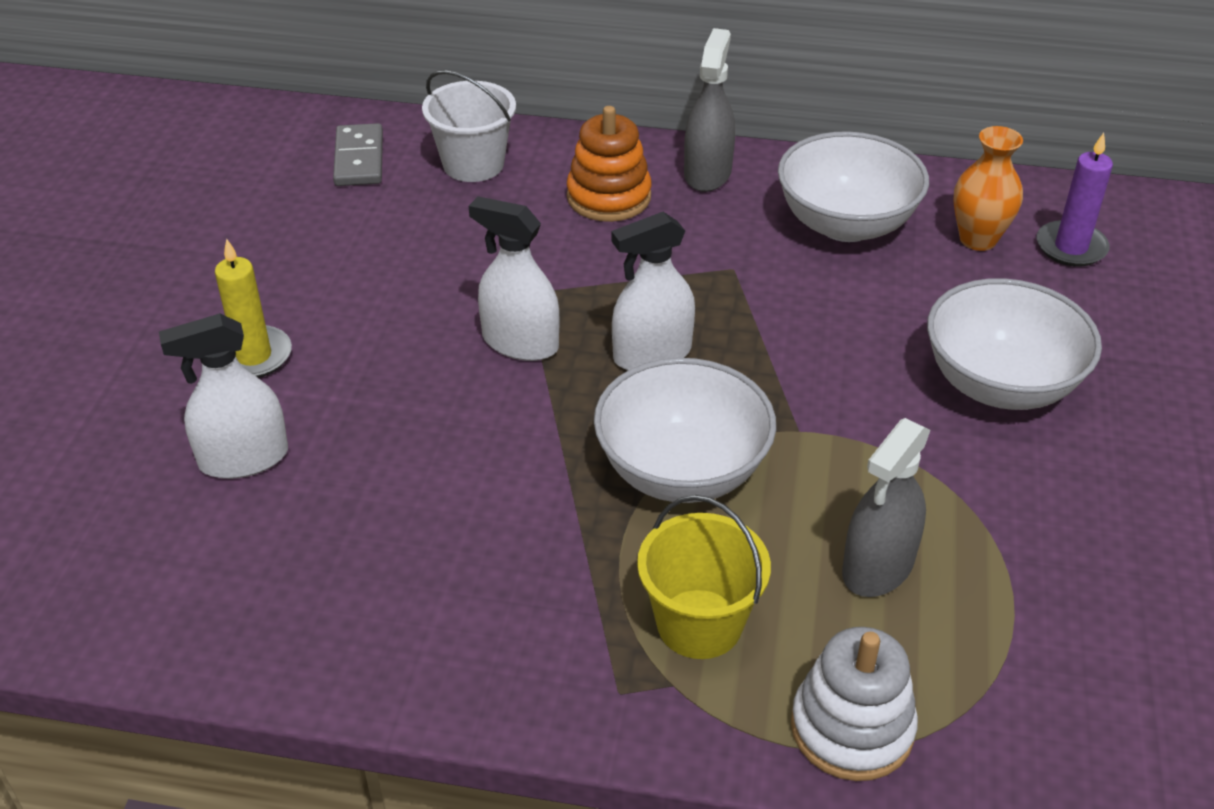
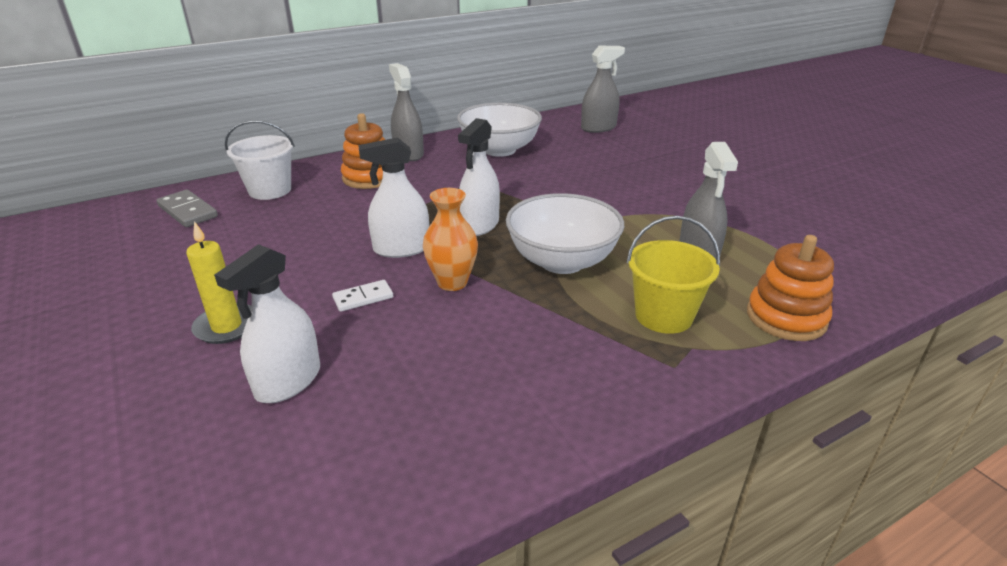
camera: 40 degrees left, 10 degrees down
(407, 393) = (363, 298): none -> white domino
(851, 728) = (786, 318): white stacking toy -> orange stacking toy
(978, 239) = (560, 137): orange vase -> orange vase (452, 282)
(1000, 384) = (641, 176): white bowl -> none
(1071, 247) = (598, 128): purple candle -> grey spray bottle

